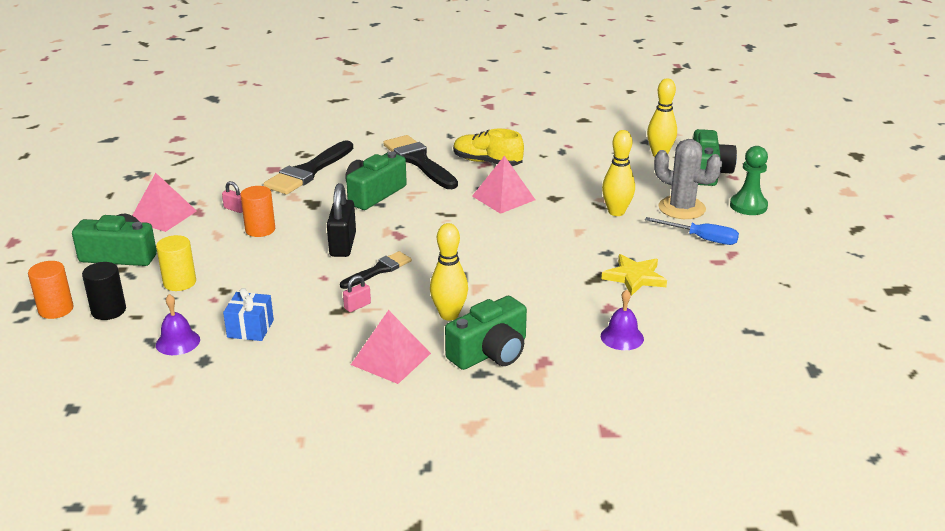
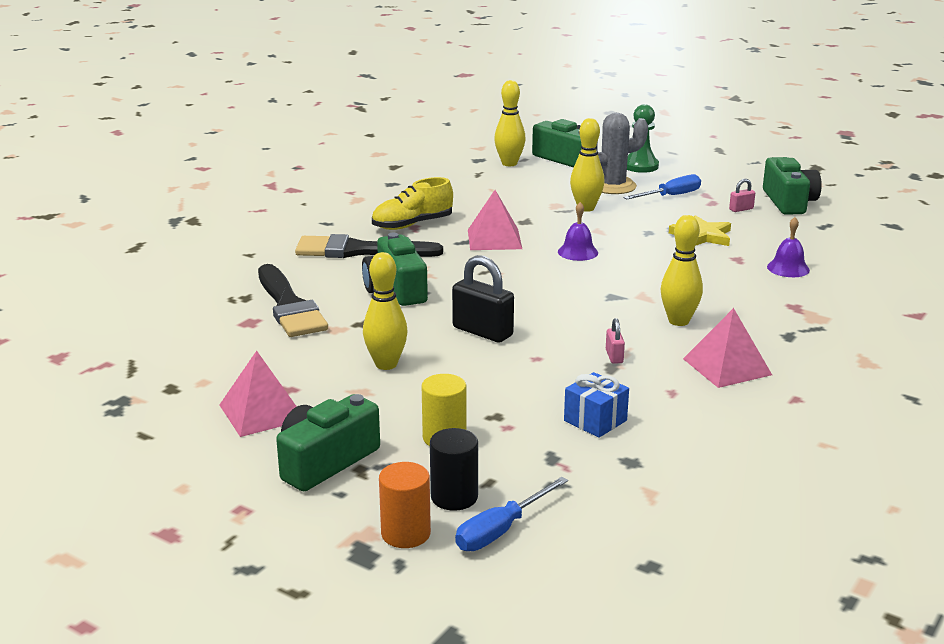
camera: 55 degrees left, 5 degrees down
(80, 339) = (501, 530): none -> blue screwdriver
(178, 342) = (576, 468): purple bell -> purple bell (578, 252)
(235, 209) = (314, 366): pink padlock -> pink padlock (741, 209)
(260, 230) = (386, 364): orange cylinder -> yellow bowling pin
(378, 270) = (557, 329): black brush -> none
(490, 352) = (760, 322): green camera -> green camera (789, 202)

